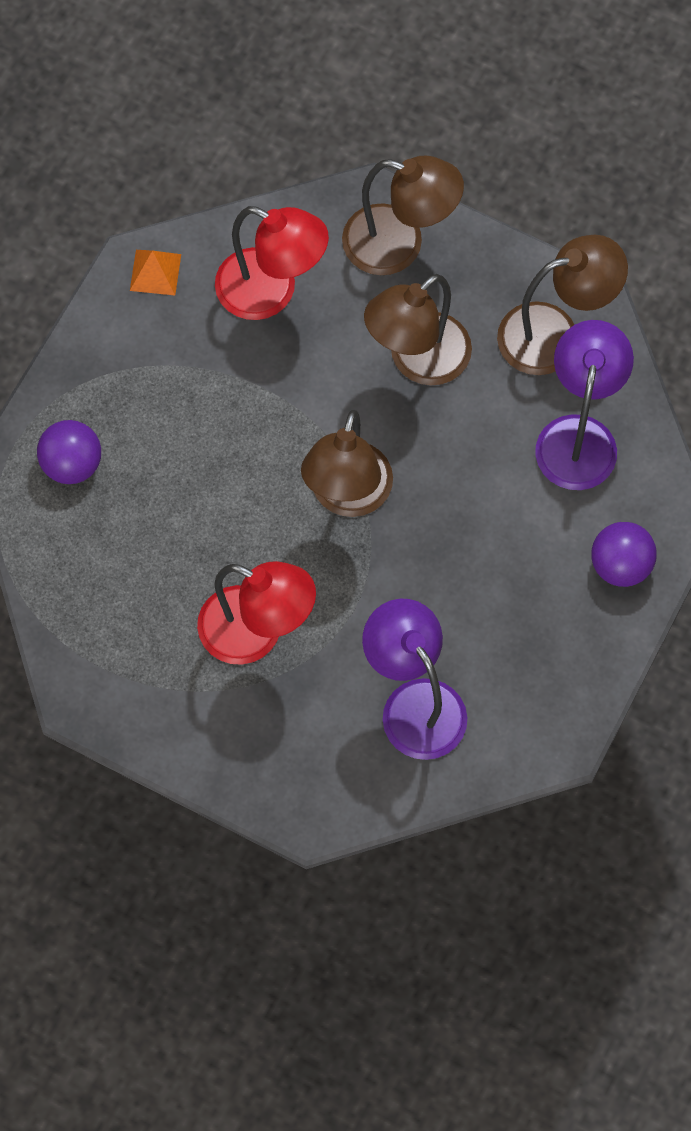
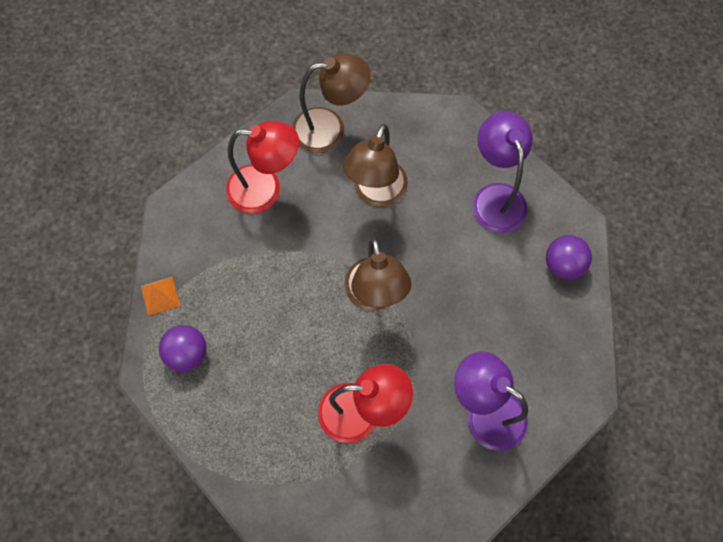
camera: 25 degrees left, 0 degrees up
(155, 272) = (186, 207): orange pyramid -> orange pyramid (160, 295)
(555, 334) = (449, 143): brown lamp -> none

